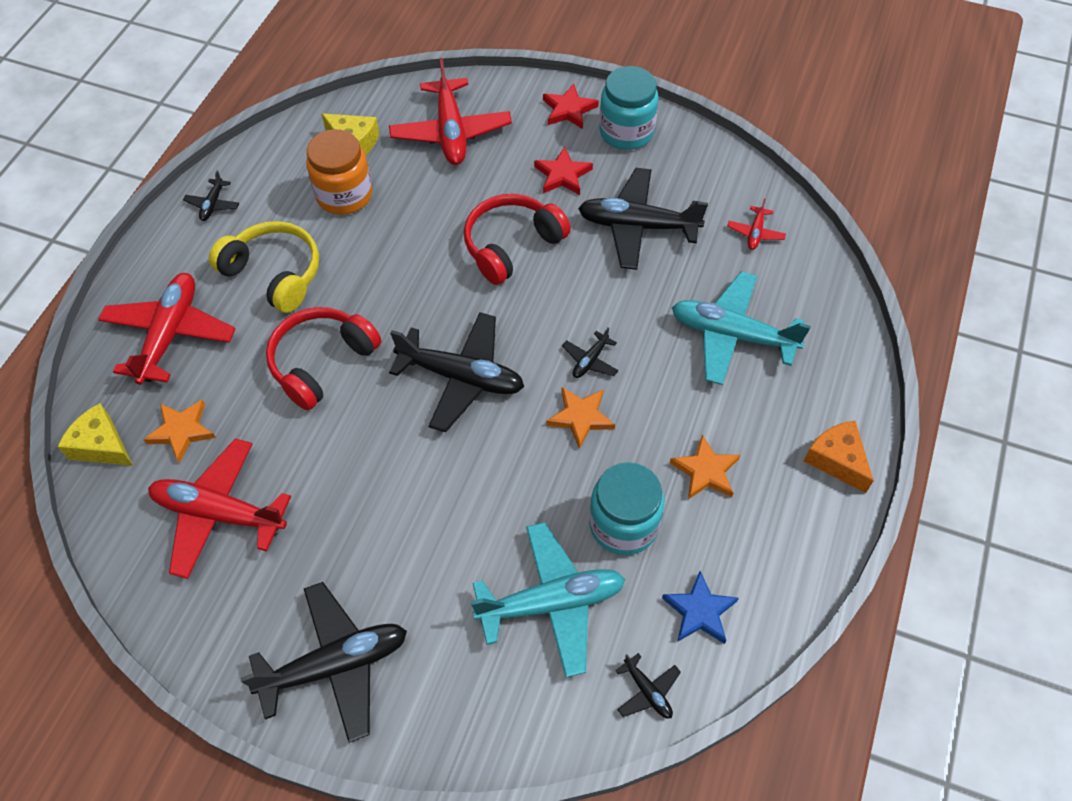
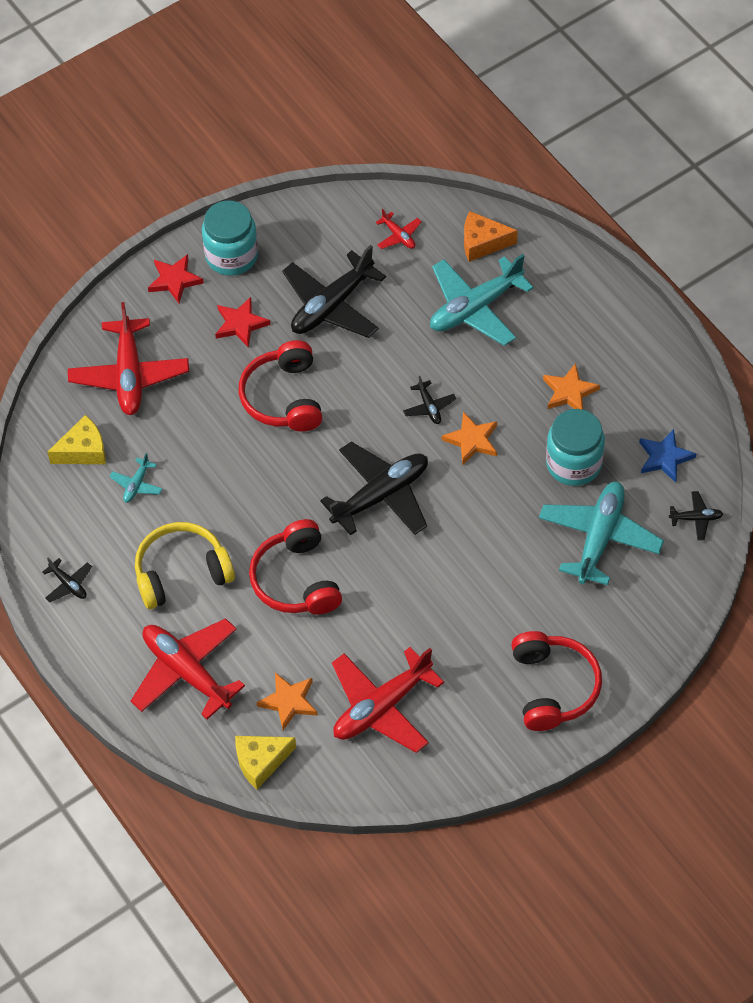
camera: 55 degrees left, 0 degrees up
(335, 665) = (553, 687): black plane -> red headphones
(344, 195) = (136, 484): orange jar -> turquoise plane
(451, 132) = (129, 375): red plane -> red plane turned 60 degrees clockwise
(837, 460) = (617, 312): orange cheese -> orange cheese (482, 243)

